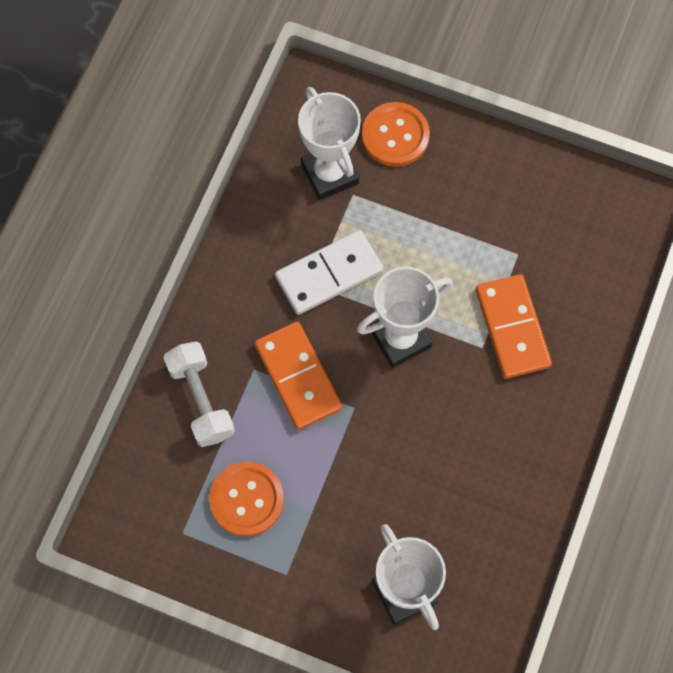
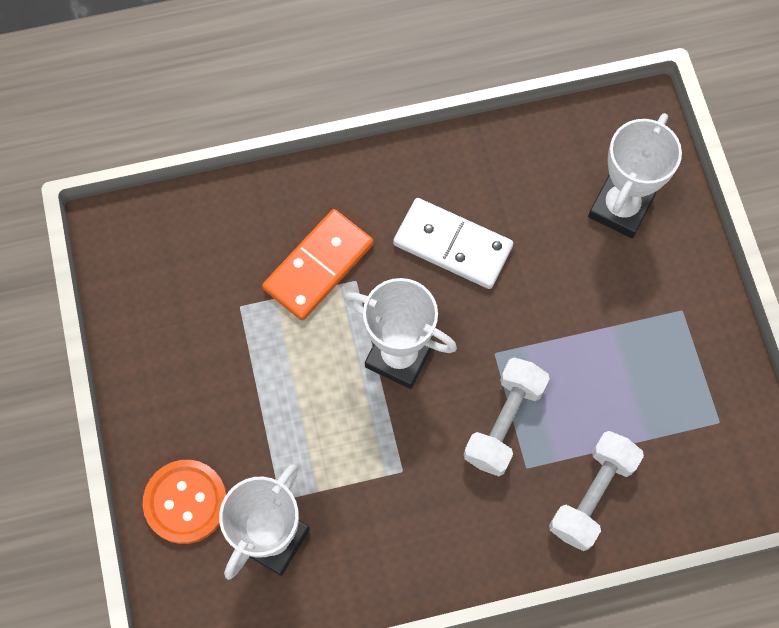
camera: 125 degrees left, 0 degrees up
(246, 499) = (648, 388): orange button -> none
(297, 377) = (504, 422): orange domino -> white dumbbell
(329, 274) = (381, 464): white domino -> white domino (453, 245)

